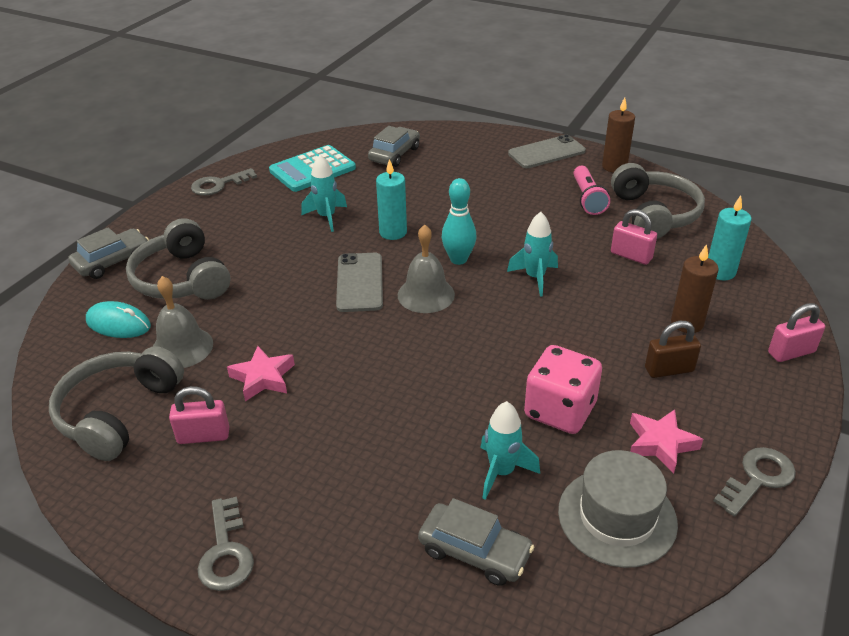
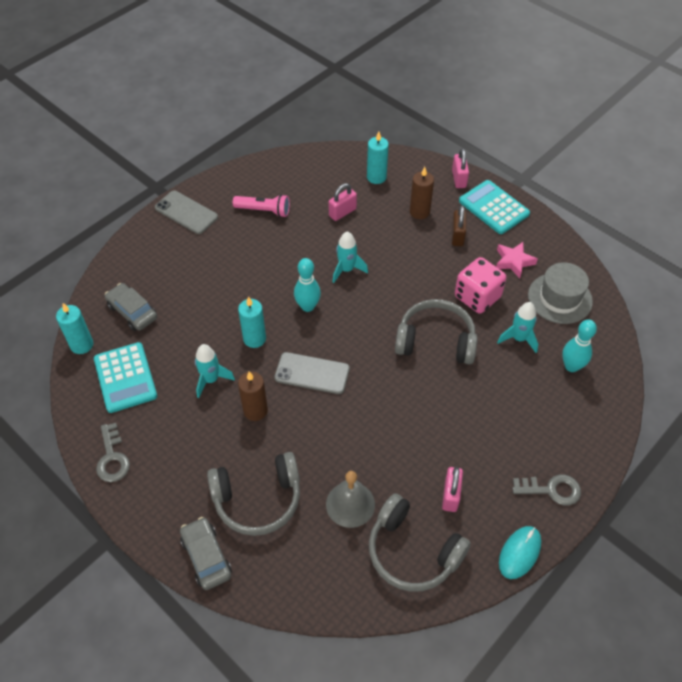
camera: 75 degrees left, 15 degrees up
(118, 324) = (303, 551): turquoise mouse -> turquoise mouse (519, 553)
(263, 378) = (401, 452): pink star -> none
(343, 139) = (82, 345): none -> turquoise candle
(426, 294) = (342, 336): grey bell -> none
(474, 551) = (571, 366): grey car -> turquoise bowling pin
(546, 152) = (186, 212): grey phone -> grey phone turned 45 degrees counterclockwise
(614, 167) = (228, 181): brown candle -> brown candle (255, 410)
(654, 214) = (300, 183): grey headphones -> grey headphones (435, 341)
(758, 478) = (546, 233): grey key -> none
(762, 402) = (494, 207): none -> turquoise calculator

